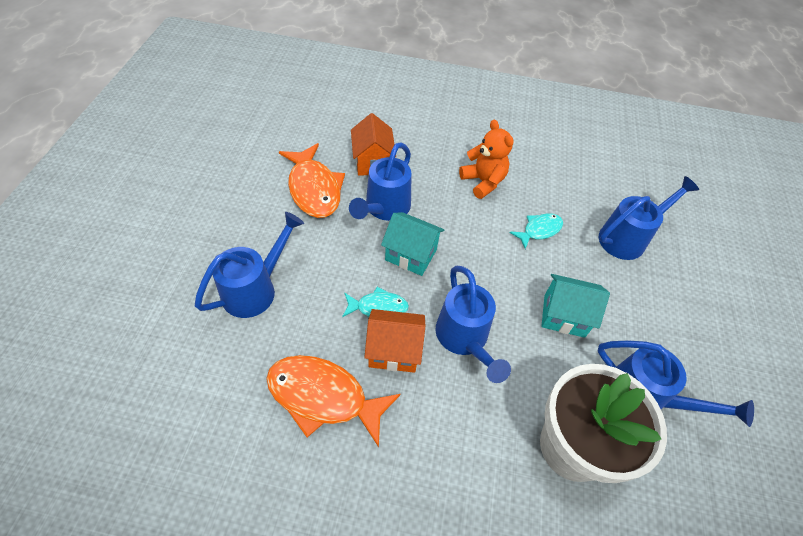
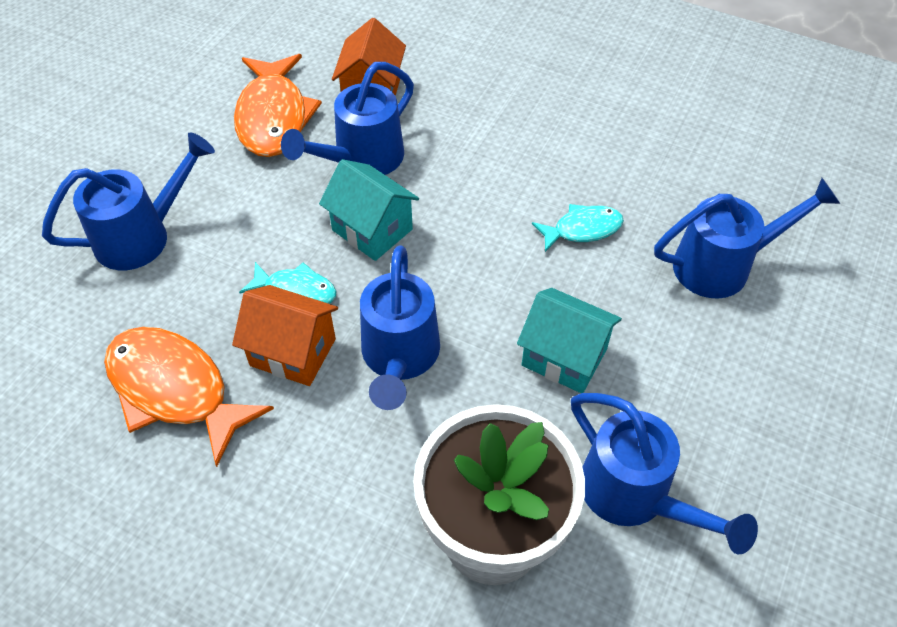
camera: 20 degrees right, 0 degrees up
(483, 182) = (526, 145): orange teddy bear -> none

